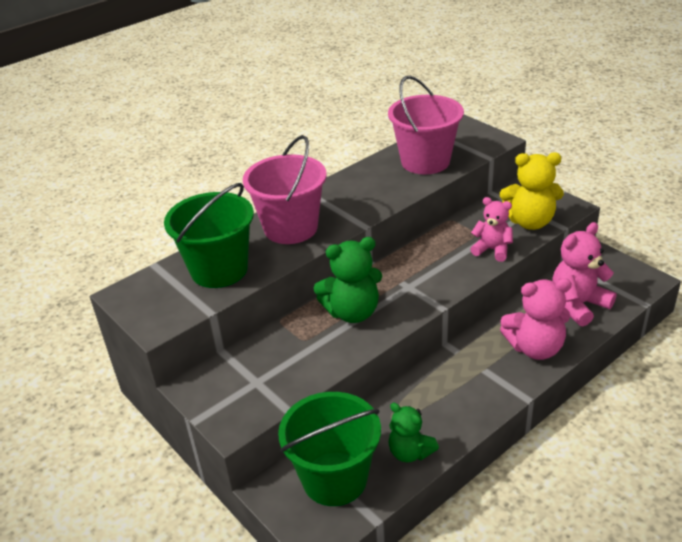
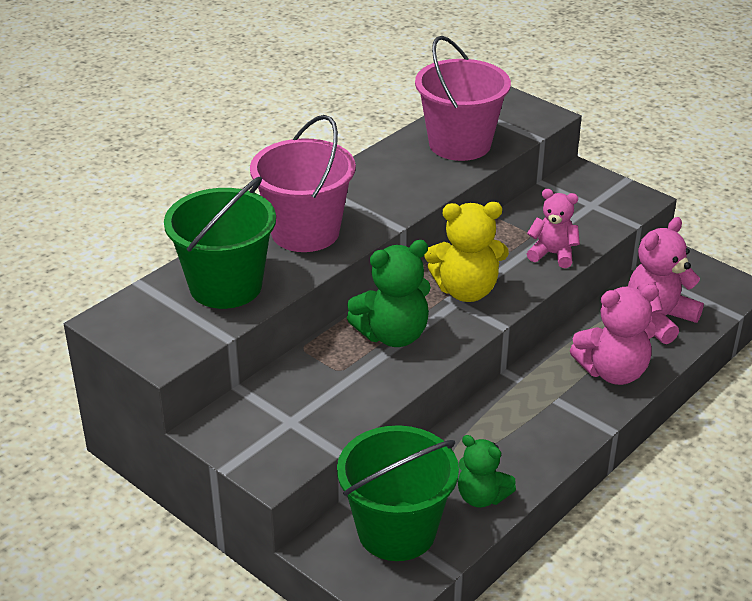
camera: 10 degrees left, 0 degrees up
(530, 222) = (594, 219): yellow teddy bear -> yellow teddy bear (466, 290)

